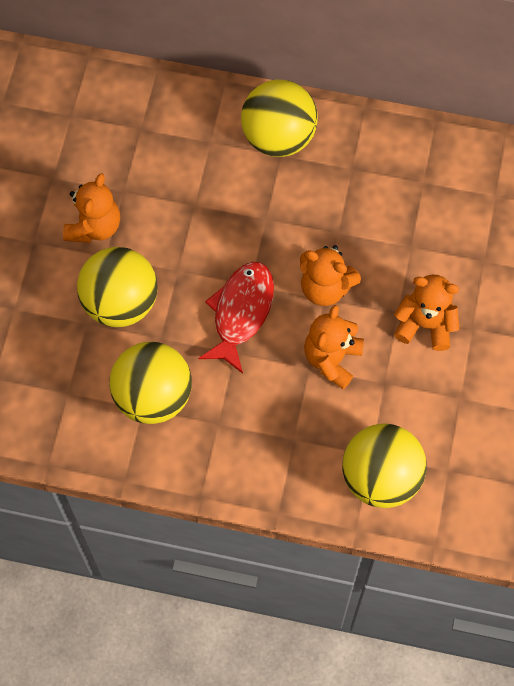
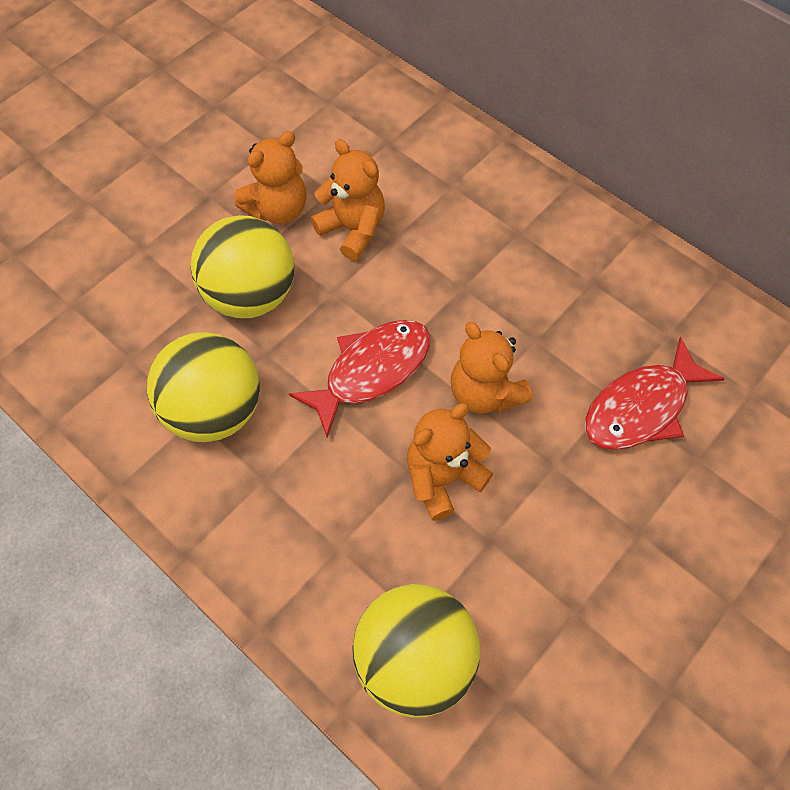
camera: 30 degrees right, 5 degrees down
(278, 137) = (528, 214): yellow ball -> none
(425, 324) = (581, 497): orange teddy bear -> orange teddy bear (353, 229)
(431, 244) = (641, 408): none -> red fish

